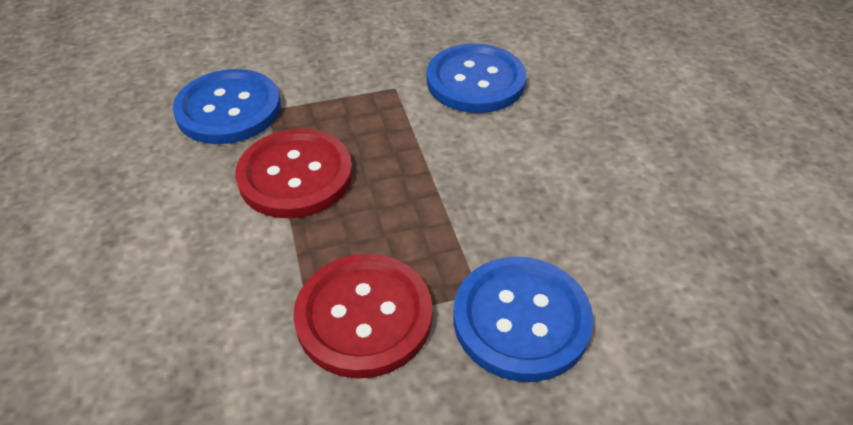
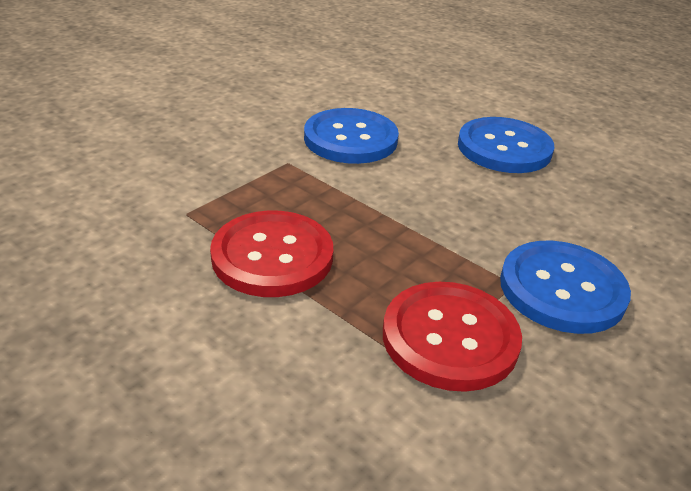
camera: 35 degrees left, 10 degrees down
(229, 109) = (143, 225): blue button -> blue button (504, 148)

